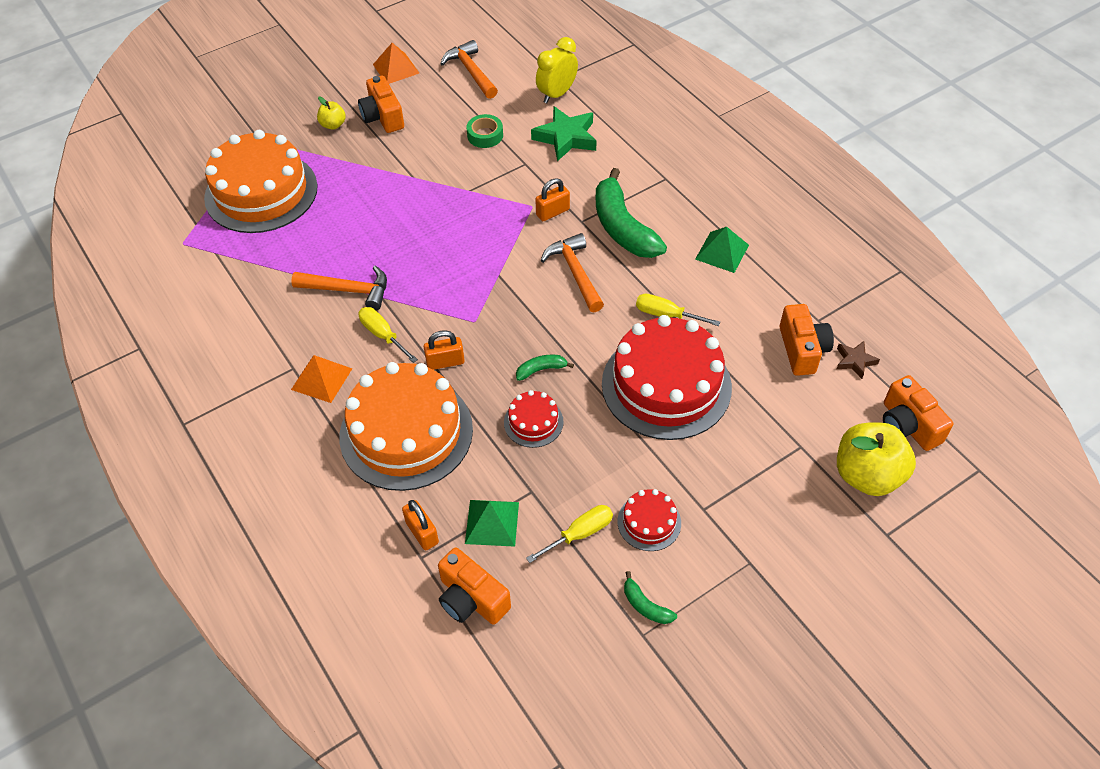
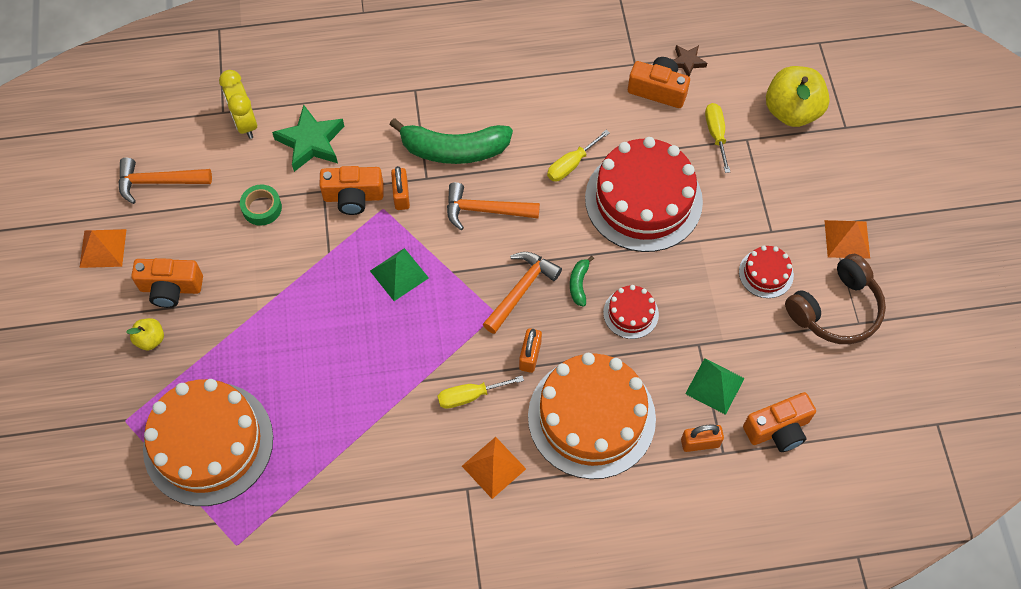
camera: 65 degrees left, 10 degrees up
(349, 290) = (397, 406): orange hammer -> orange hammer (521, 290)
(580, 534) = (754, 326): yellow screwdriver -> yellow screwdriver (716, 134)
(645, 605) = (836, 309): green banana -> brown headphones
(722, 252) = (526, 91): green pyramid -> green pyramid (399, 274)
(741, 586) = (847, 239): none -> orange pyramid
(908, 425) = (762, 62): orange camera -> orange camera (353, 197)

